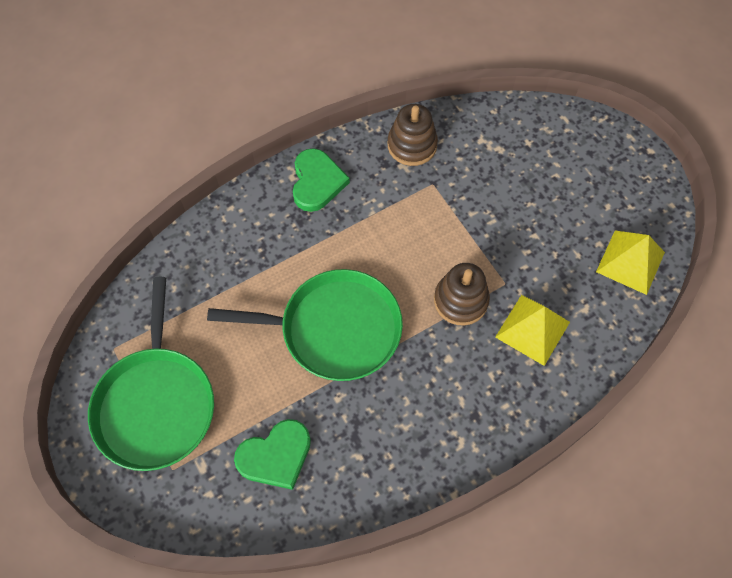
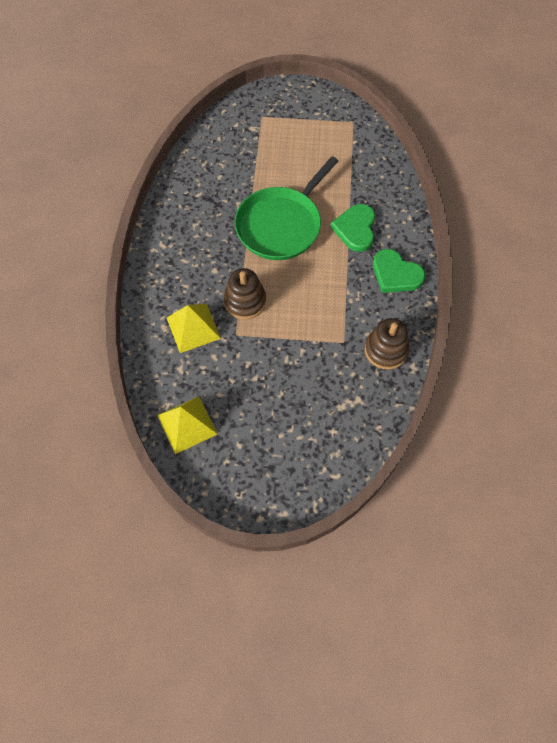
camera: 125 degrees right, 0 degrees up
(156, 404) = (303, 125): green pan -> none
(275, 456) = (230, 160): green heart -> green heart (355, 229)

